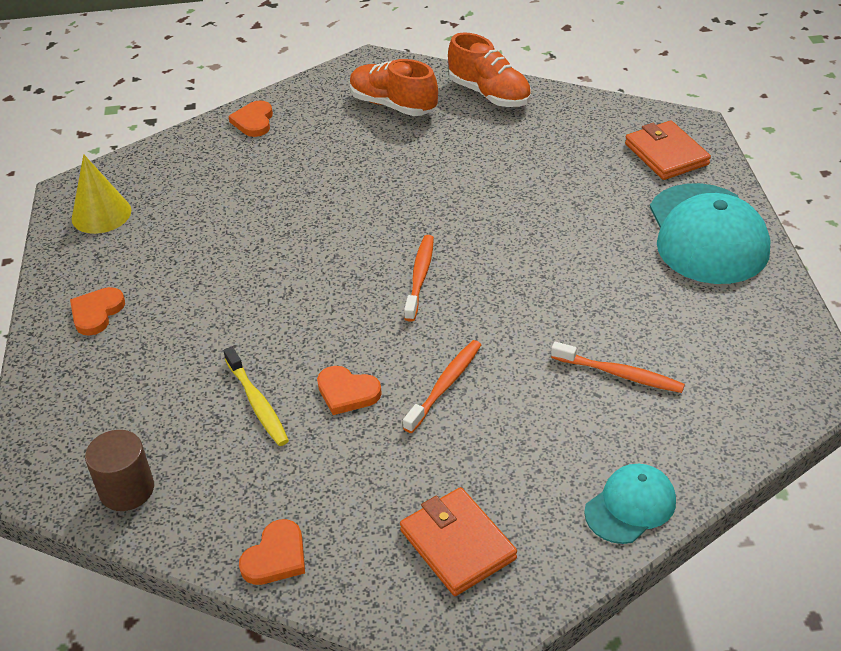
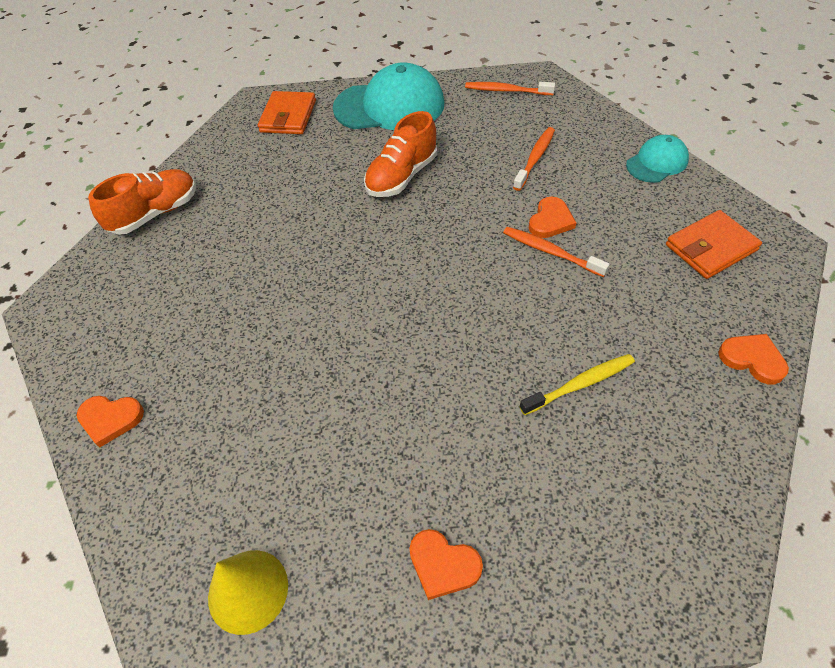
camera: 85 degrees left, 10 degrees up
(127, 489) = (705, 490): brown cylinder -> none
(347, 392) = (562, 316): orange heart -> orange heart (550, 220)
(393, 105) = (139, 287): orange shoe -> orange shoe (402, 176)
(420, 277) = (416, 267): orange toothbrush -> orange toothbrush (506, 90)
(630, 506) = (657, 162): turquoise cap -> turquoise cap turned 90 degrees clockwise
(666, 154) = (288, 116): orange wallet -> orange wallet turned 60 degrees counterclockwise

